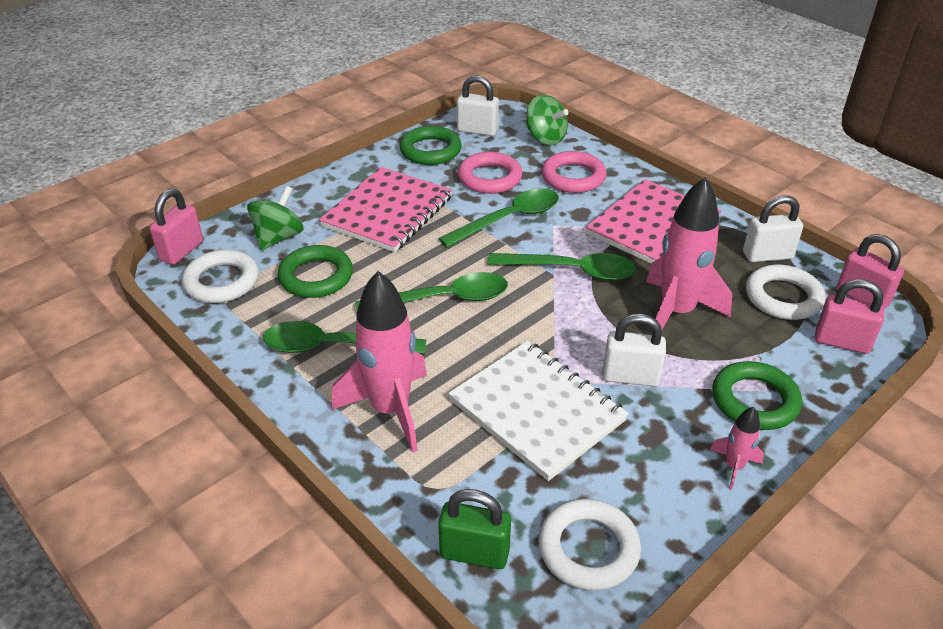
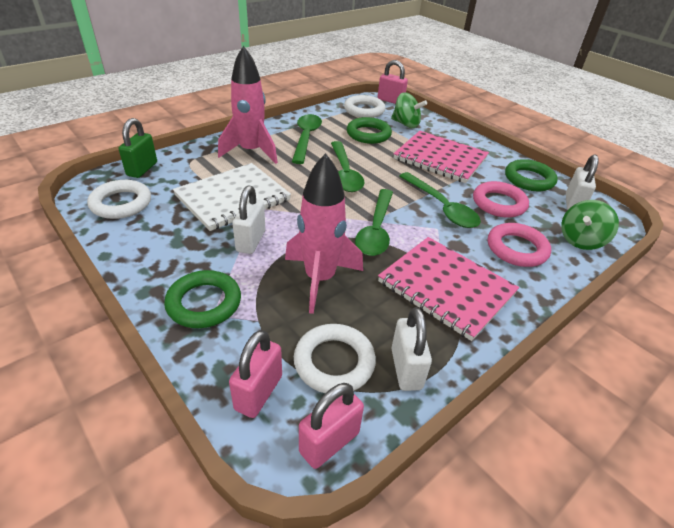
camera: 90 degrees right, 0 degrees up
(734, 467) = (146, 275): pink rocket -> none

